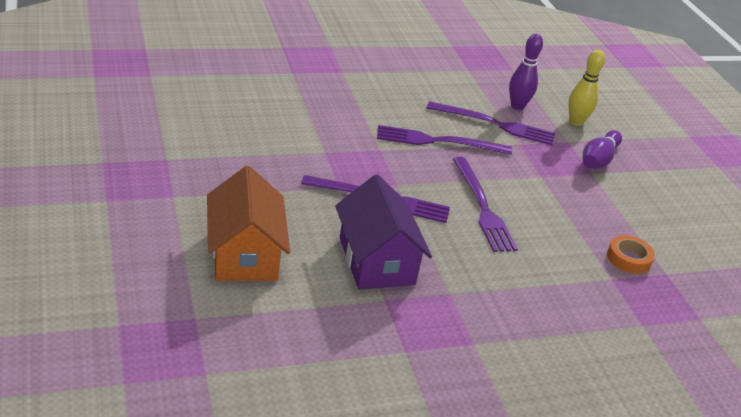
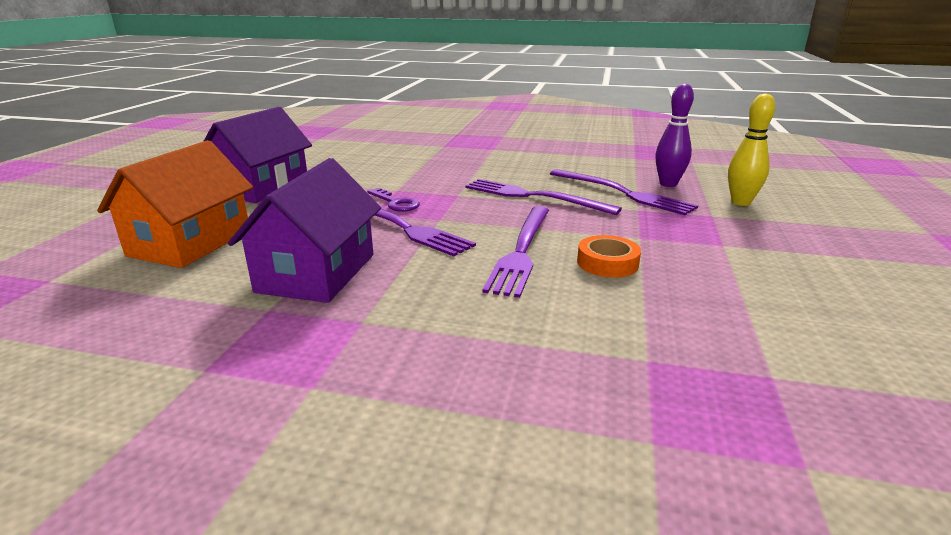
camera: 35 degrees right, 10 degrees down
(204, 171) = (262, 187): none -> purple house
(344, 170) = (396, 203): none -> purple key
(598, 160) = (746, 235): purple bowling pin -> none
(628, 259) = (706, 341): orange tape -> orange tape (607, 263)

